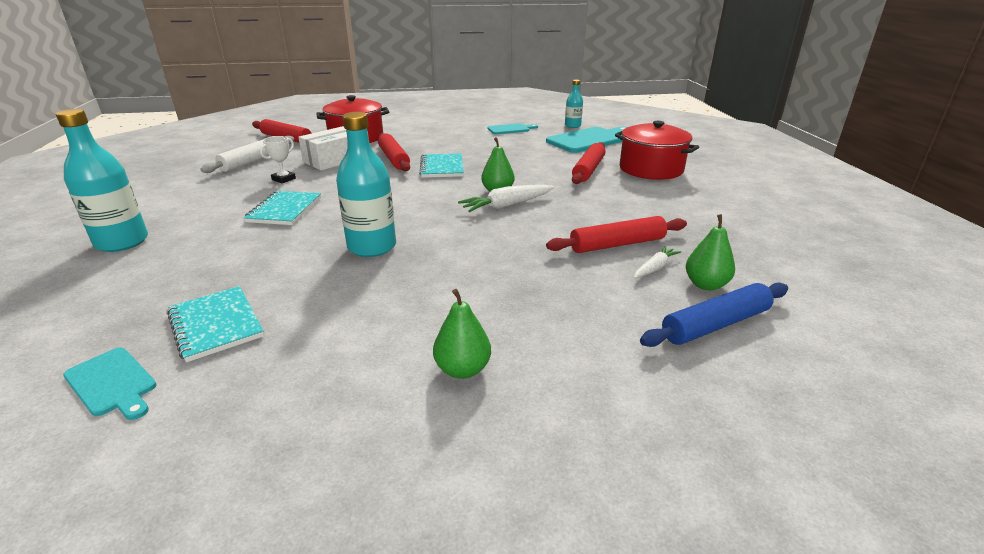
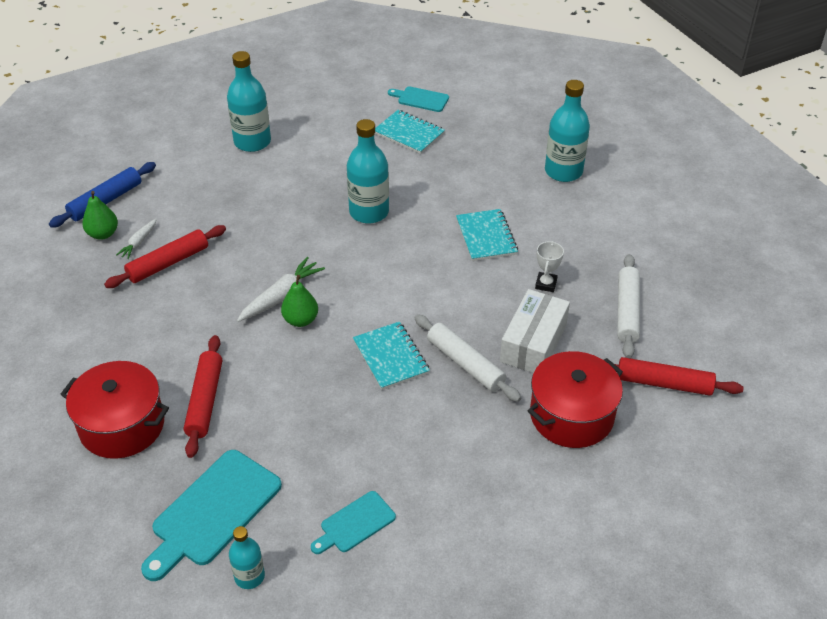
camera: 160 degrees right, 15 degrees up
(394, 159) = (465, 364): red rolling pin -> white rolling pin
(462, 369) = (252, 142): green pear -> turquoise bottle

